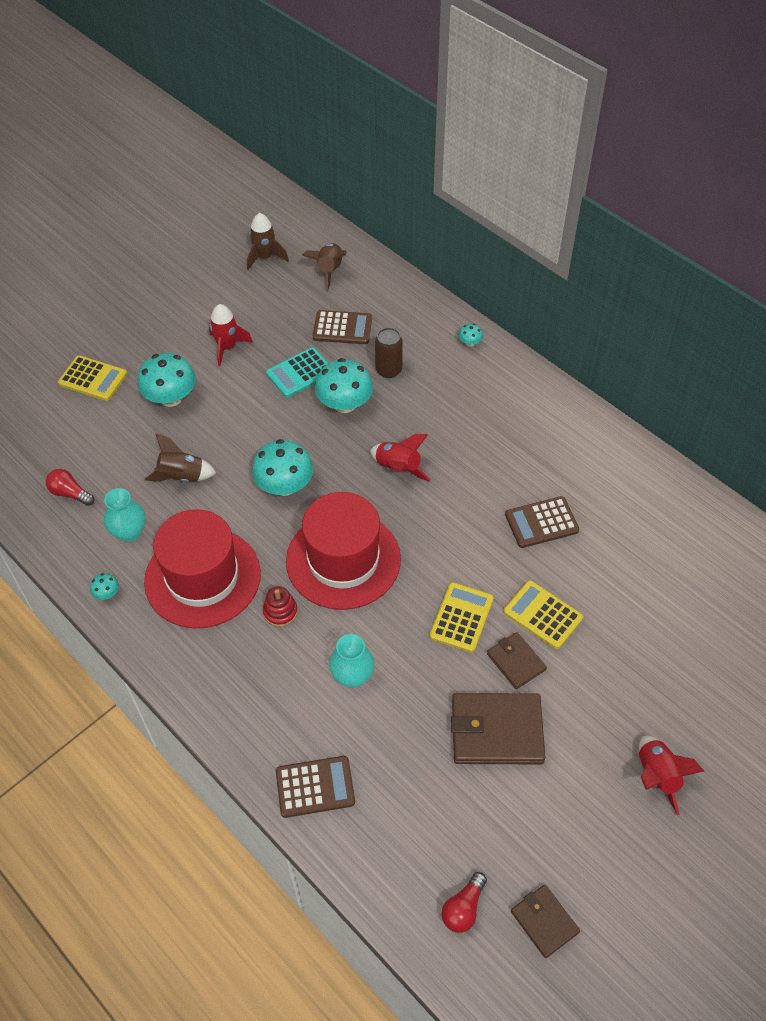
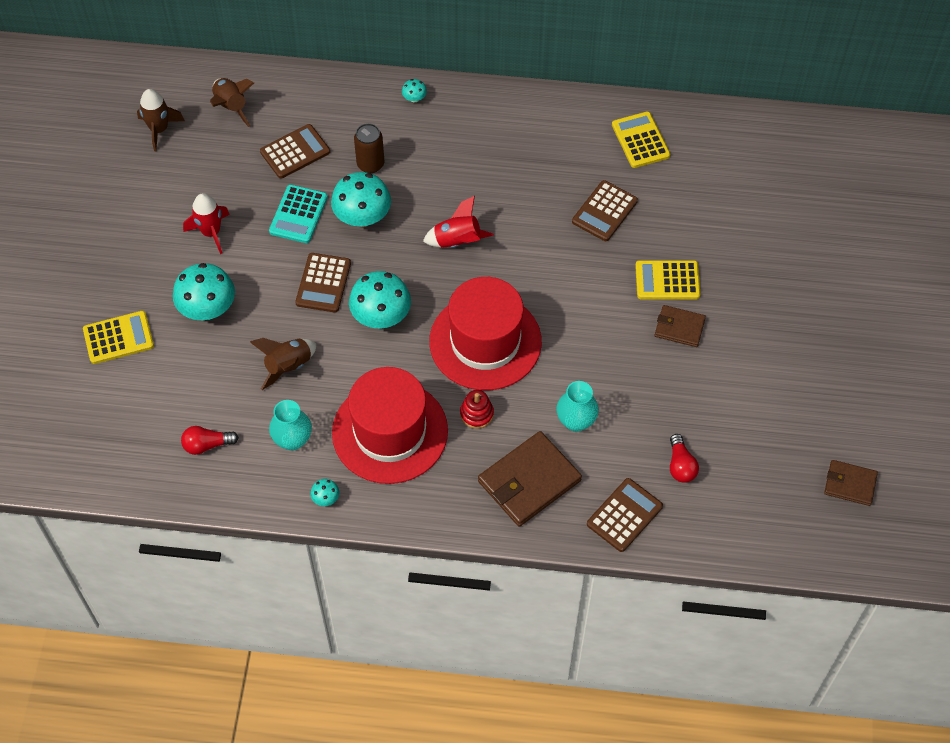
camera: 40 degrees left, 5 degrees up
(267, 433) = (323, 283): none -> brown calculator
(461, 617) = (612, 323): yellow calculator -> yellow calculator (640, 140)
(463, 908) = (794, 515): red light bulb -> red light bulb (680, 465)
(496, 731) = (710, 385): brown wallet -> brown wallet (529, 481)
(656, 775) = (837, 338): red rocket -> none

